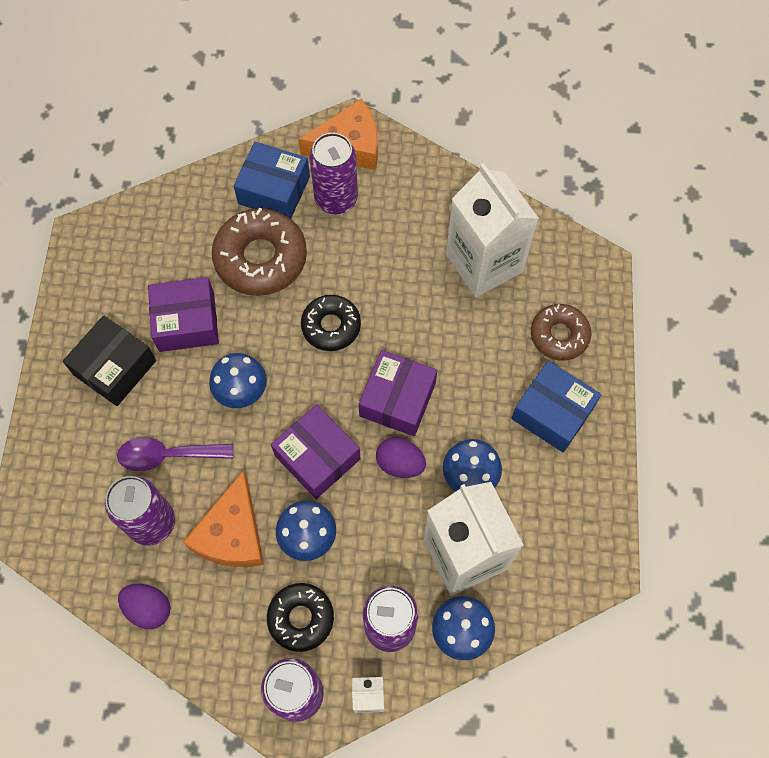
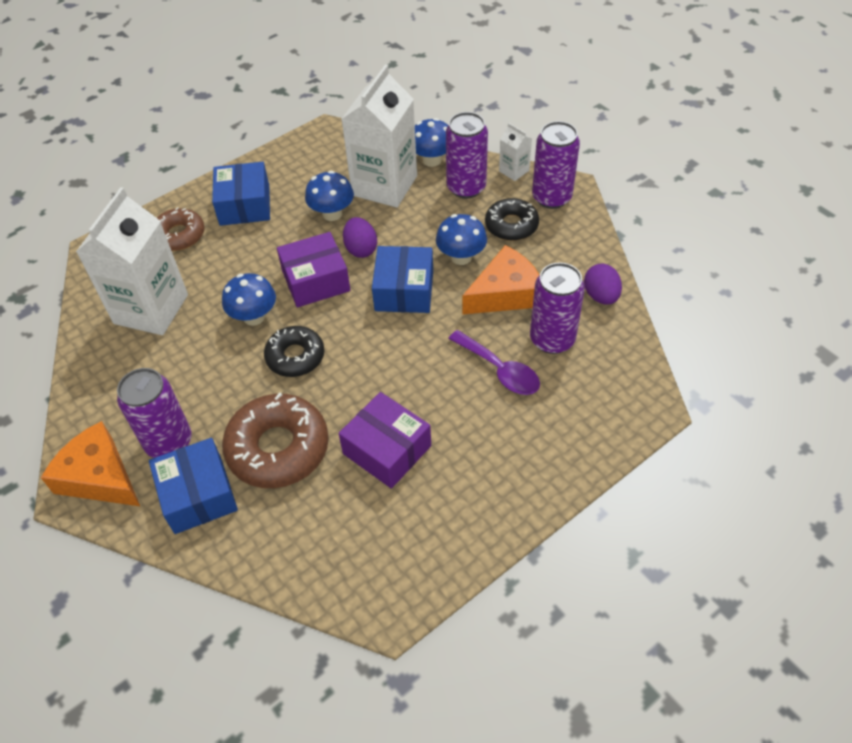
camera: 130 degrees left, 15 degrees down
(115, 367) = (476, 463): black box -> none
(241, 391) = (404, 368): blue mushroom -> blue mushroom (254, 317)
(317, 457) = (404, 291): purple box -> blue box

